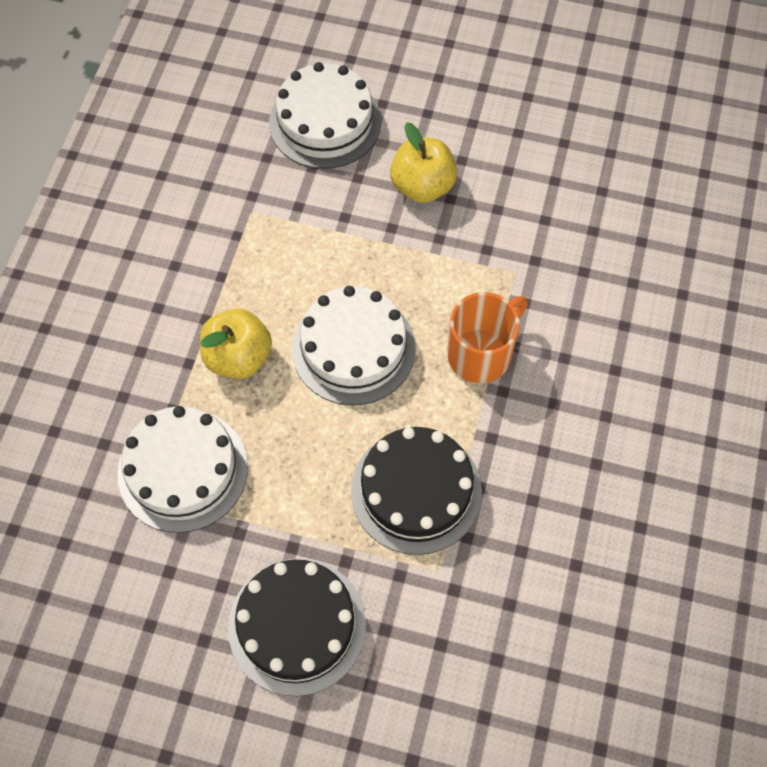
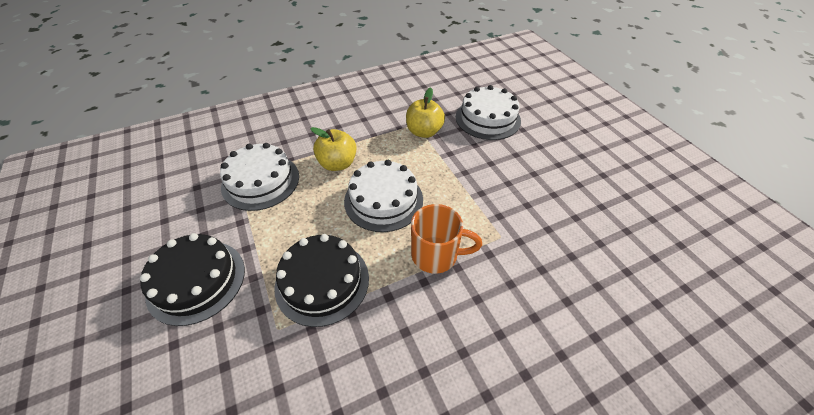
camera: 50 degrees right, 15 degrees down
(422, 186) = (500, 168): yellow apple -> yellow apple (424, 132)

